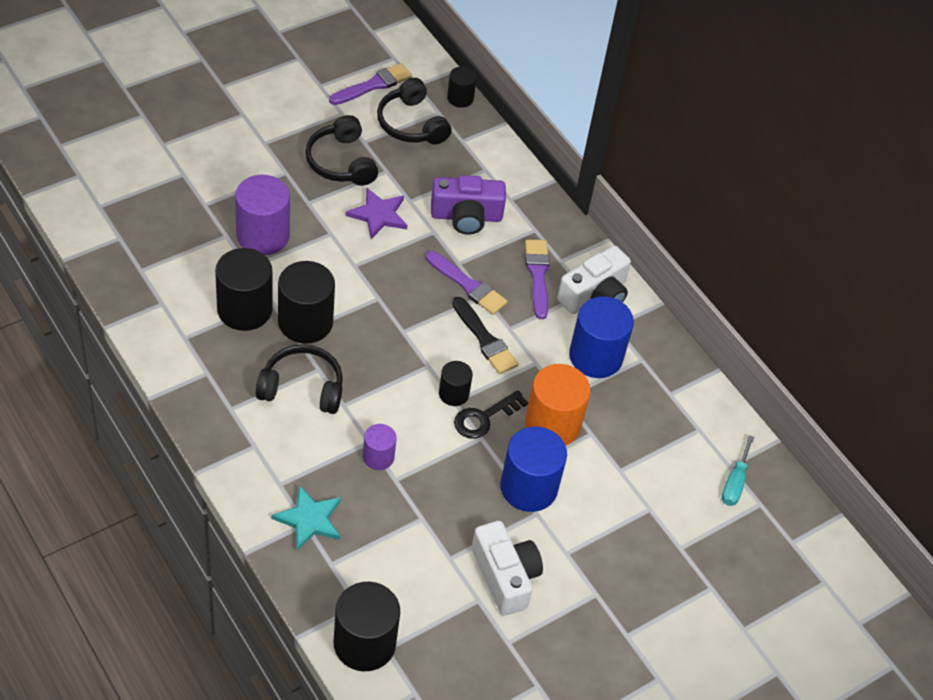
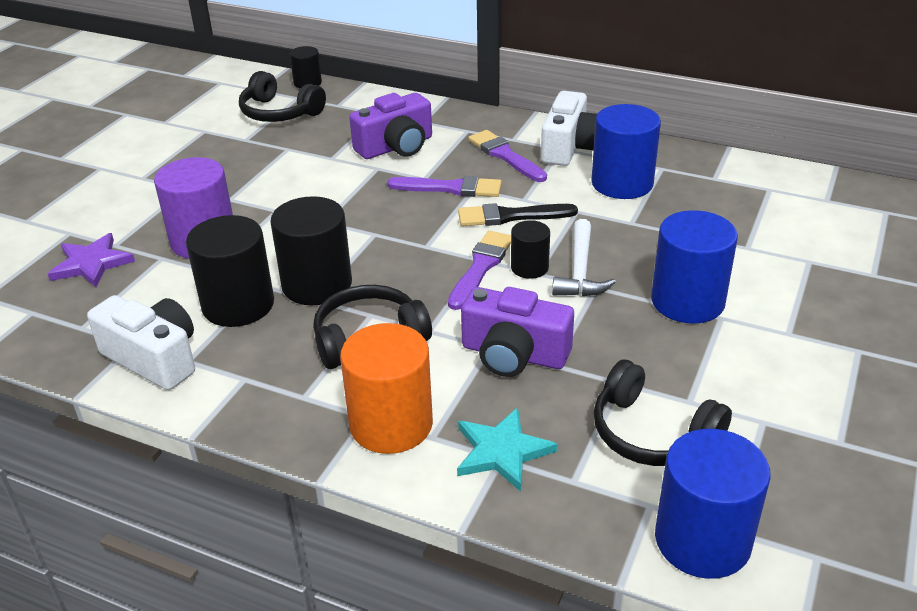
camera: 25 degrees left, 15 degrees down
(341, 162) = (236, 160): black headphones -> black headphones (652, 433)
(364, 643) = (702, 540): black cylinder -> blue cylinder
(373, 85) = (217, 103): purple brush -> purple brush (481, 267)
(378, 215) = (311, 178): purple star -> purple star (91, 263)
(378, 457) = (514, 354): purple cylinder -> purple camera
(484, 418) = (580, 271): black key -> white hammer
(485, 339) = (511, 216): black brush -> black brush turned 150 degrees clockwise
(505, 576) = (761, 385): white camera -> white camera (154, 358)
(552, 424) = (647, 245): orange cylinder -> orange cylinder (391, 424)
(734, 483) = (847, 208): turquoise screwdriver -> none

